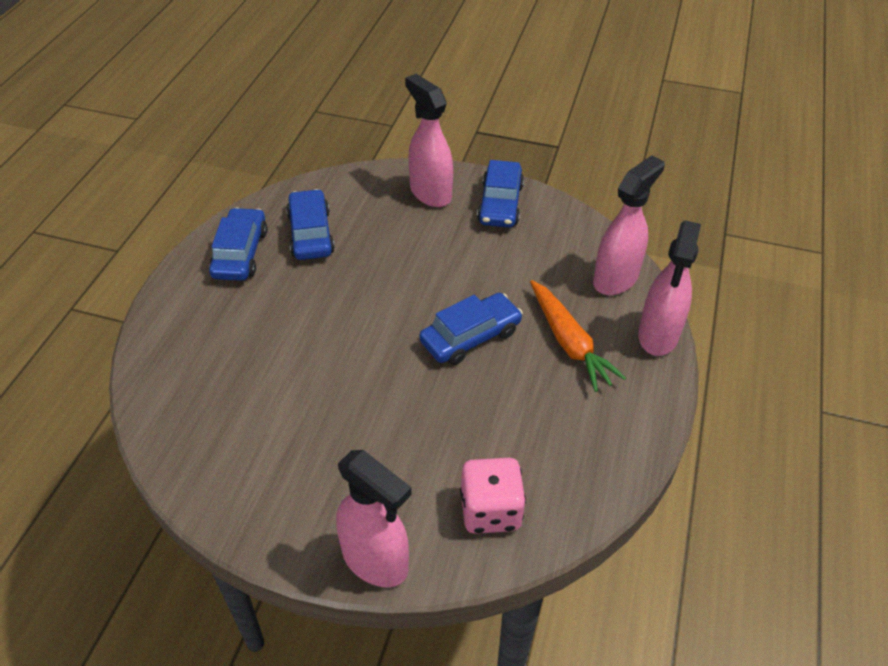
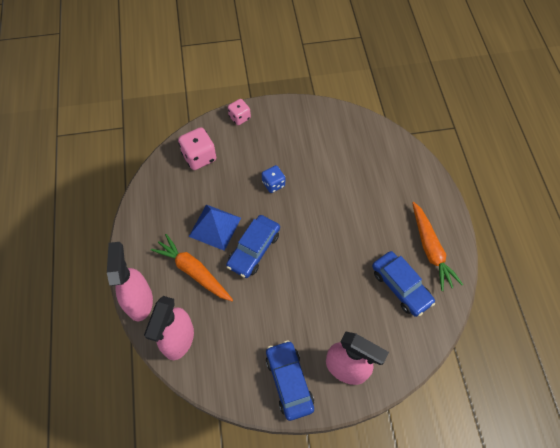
camera: 155 degrees right, 15 degrees up
(240, 253) = (430, 249): blue car -> orange carrot
(375, 561) = (239, 117): pink spray bottle -> pink dice
(388, 412) = (273, 184): none -> blue dice
(513, 386) = (215, 227): none -> blue pyramid

